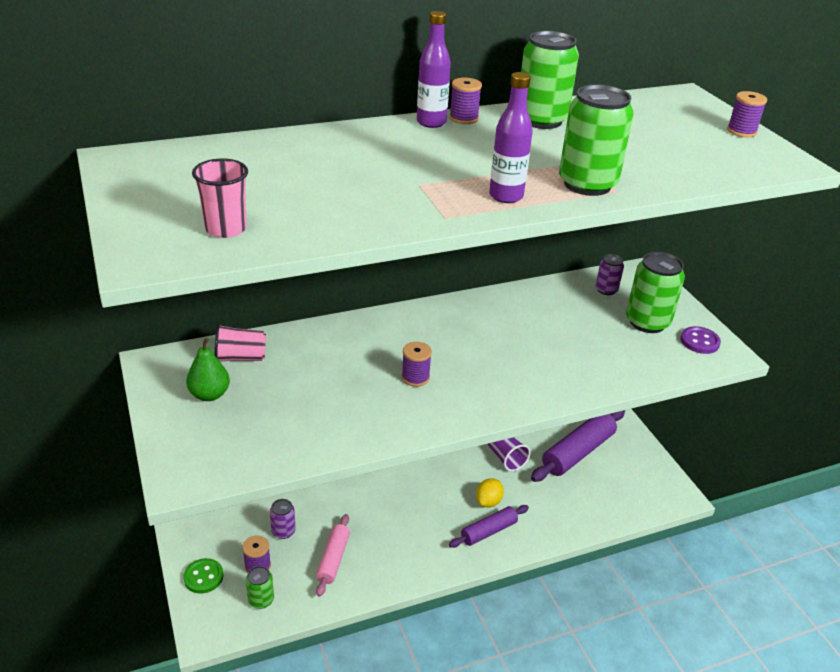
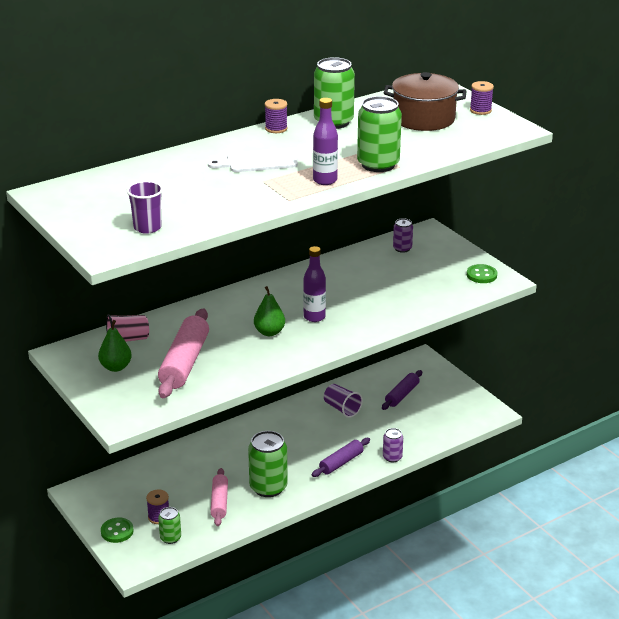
camera: 10 degrees left, 5 degrees down
(226, 229) = (147, 227): pink cup -> purple cup
(283, 531) = (171, 490): purple can -> purple can (392, 457)
(295, 403) = (184, 363): none -> pink rolling pin
(415, 377) = (269, 332): purple spool -> green pear
(423, 157) = (258, 161): none -> white cutting board
(431, 122) = (253, 135): purple bottle -> purple bottle (314, 317)
(488, 501) = (335, 442): yellow lemon -> none
(577, 452) = (402, 395): purple rolling pin -> purple rolling pin, size x0.60
(647, 322) = (439, 267): green can -> green can (268, 487)
(662, 132) = (423, 119): none -> brown pot
(699, 341) = (481, 275): purple button -> green button

